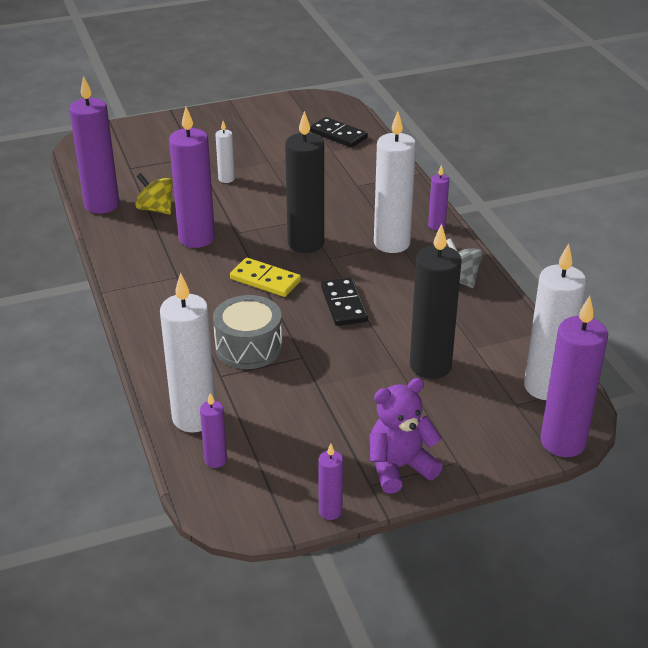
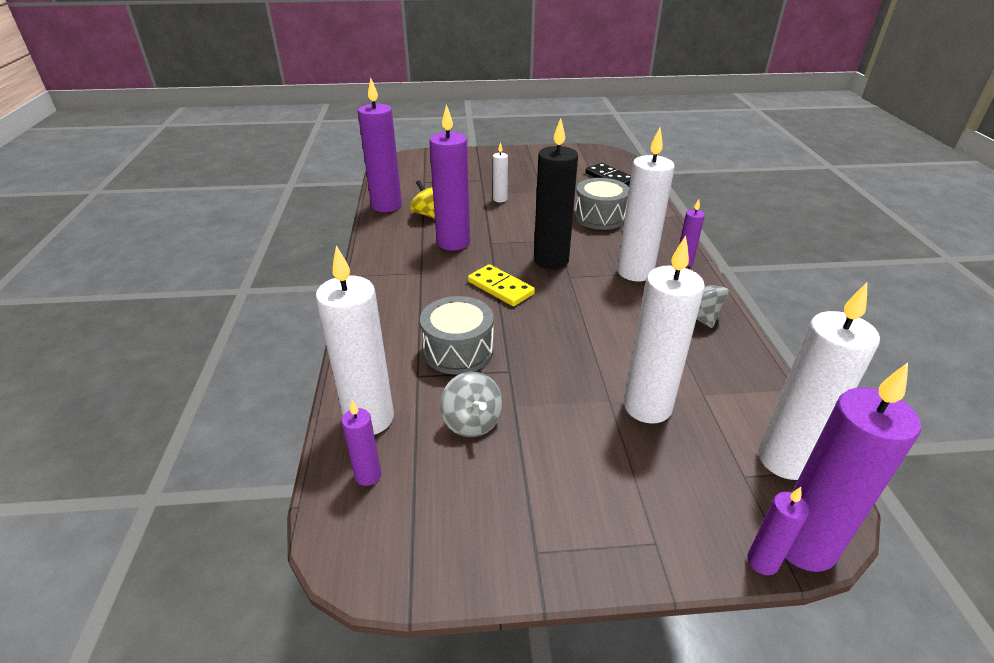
camera: 15 degrees right, 0 degrees up
(286, 404) = (472, 422): none -> grey spinning top
(330, 511) = (472, 581): purple candle -> purple candle (762, 562)
(341, 186) = (599, 217): none -> grey drum
(344, 304) = (570, 323): black domino -> none
(399, 467) = (579, 535): purple teddy bear -> none
(430, 366) = (647, 407): black candle -> white candle

